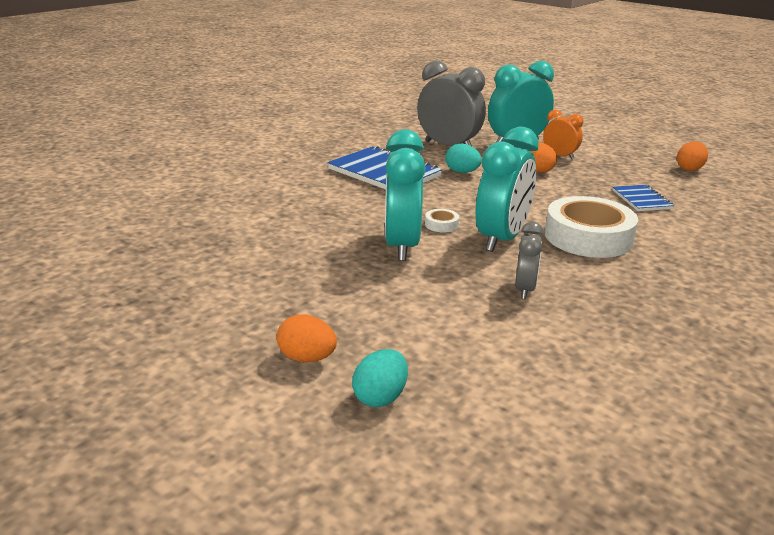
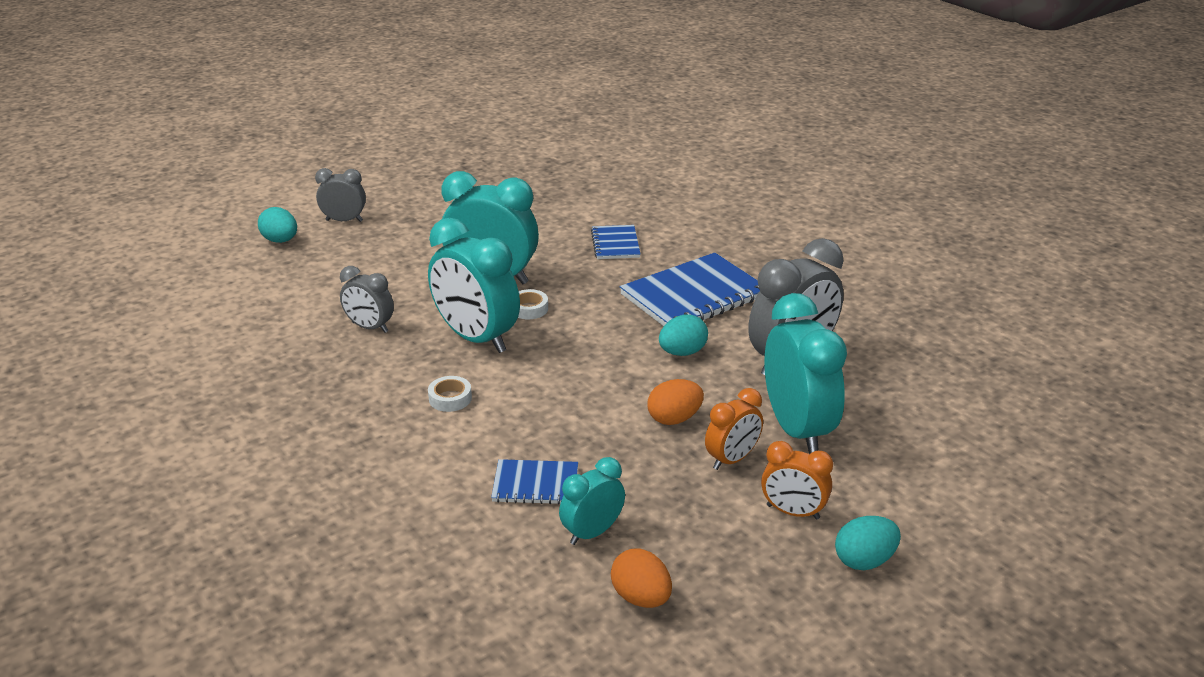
camera: 105 degrees right, 5 degrees up
(307, 358) = (344, 220): orange egg -> grey clock
(312, 203) = (615, 244): none -> blue notebook
(586, 144) = (793, 512): none -> orange clock
(588, 237) = (450, 398): white tape -> white tape, size x0.40
(603, 132) = (864, 561): none -> turquoise egg
(660, 182) = (592, 532): none -> turquoise clock

